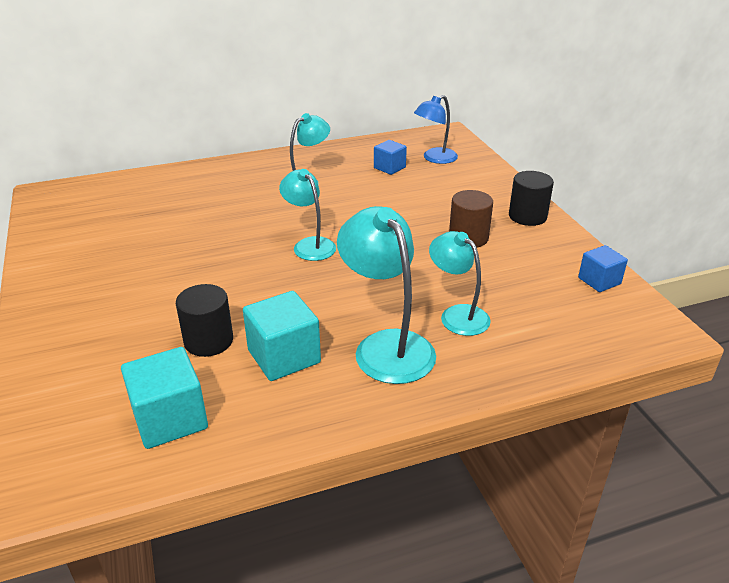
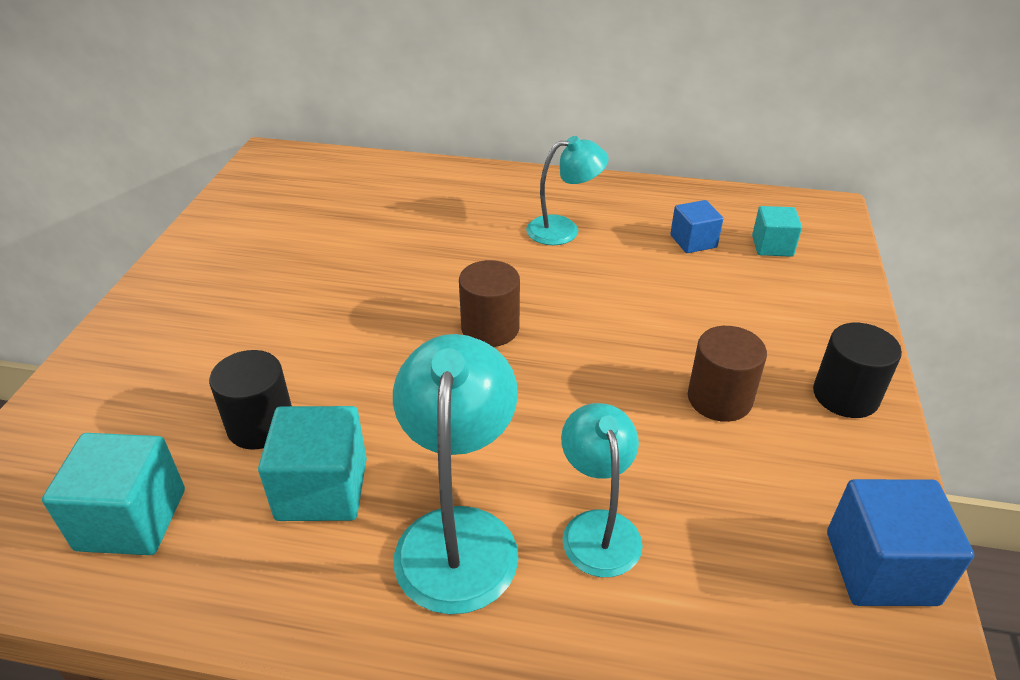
camera: 30 degrees right, 5 degrees up
(309, 245) = (490, 328): turquoise lamp -> brown cylinder
(434, 158) = (772, 246): blue lamp -> turquoise cube
(599, 281) = (881, 568): blue cube -> blue cube, size x1.60

